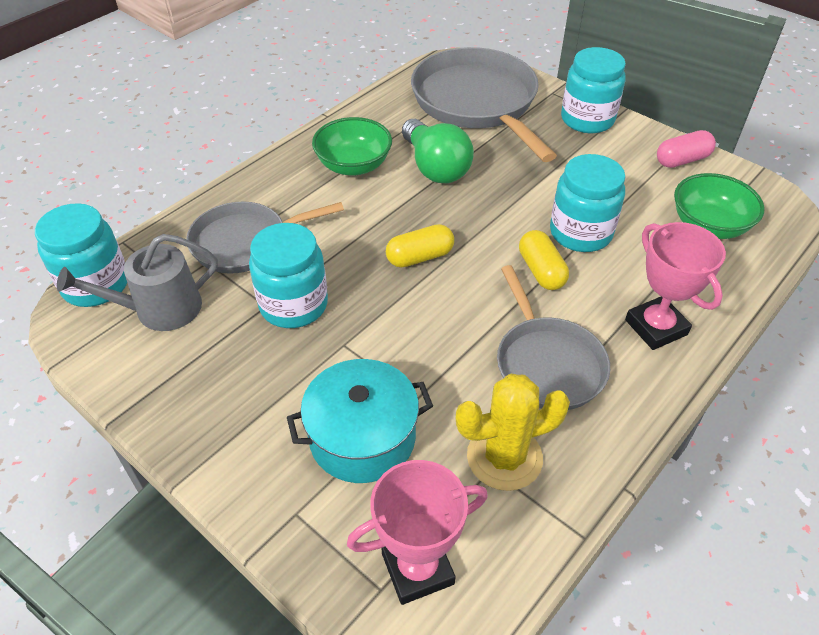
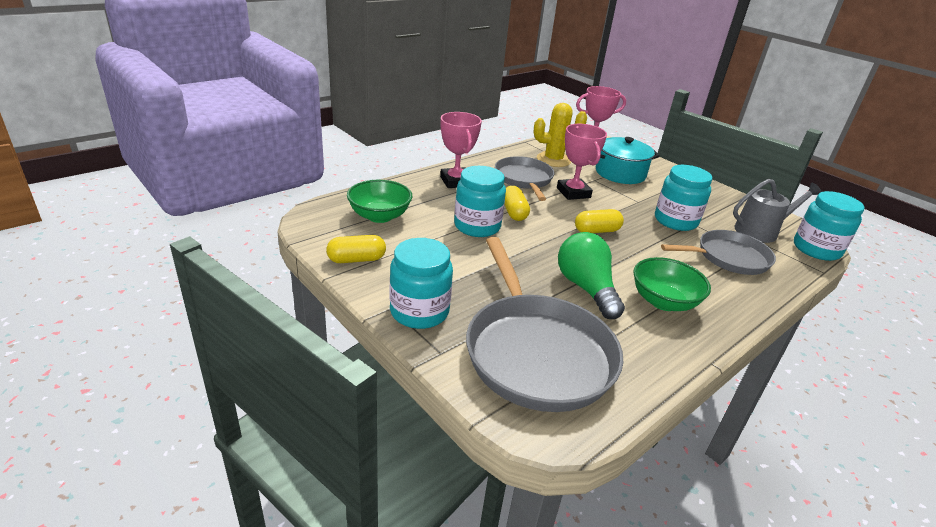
camera: 175 degrees left, 15 degrees down
(456, 343) = (573, 193): none -> pink trophy
(682, 160) = (356, 259): pink capsule -> yellow capsule

